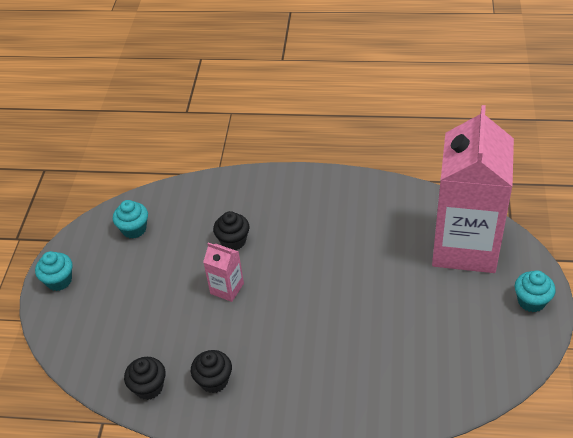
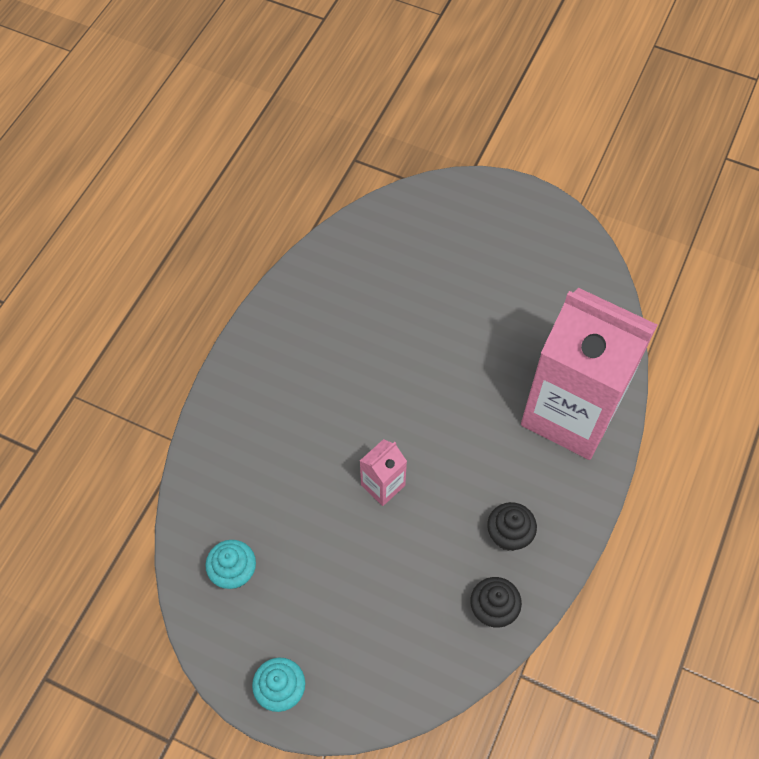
camera: 75 degrees left, 15 degrees up
(233, 241) = (311, 457): black cupcake -> none
(465, 246) = (426, 231): pink carton -> pink carton (571, 412)
(531, 301) = (519, 207): turquoise cupcake -> none

